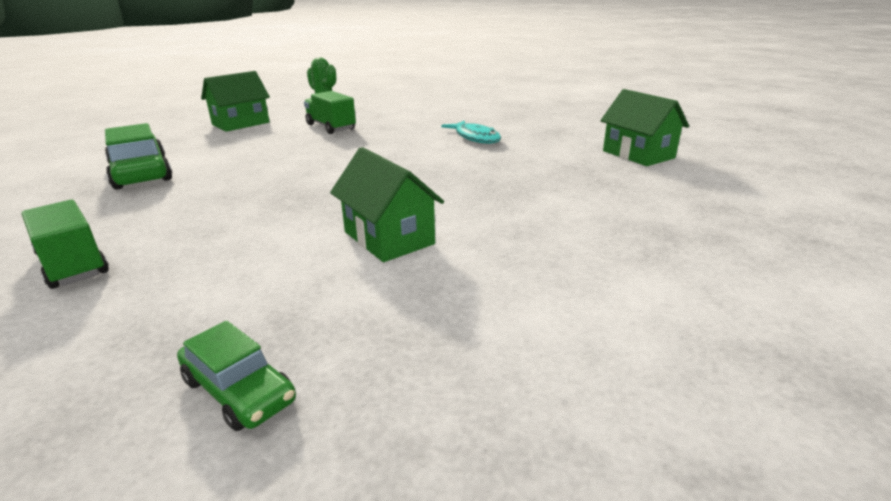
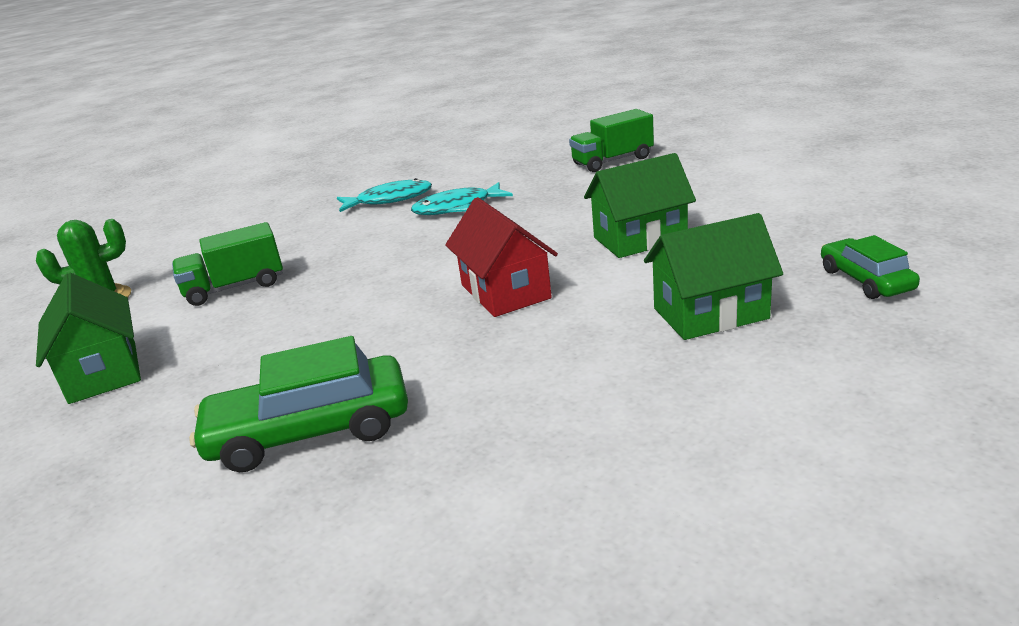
camera: 70 degrees left, 0 degrees up
(73, 265) = (643, 408): green truck -> green truck (612, 161)
(238, 390) = (866, 280): green car -> green car turned 75 degrees counterclockwise
(294, 196) = (505, 291): none -> red house
(462, 159) = (457, 207): none -> turquoise fish
(638, 154) = (507, 141): green house -> green house (710, 313)

